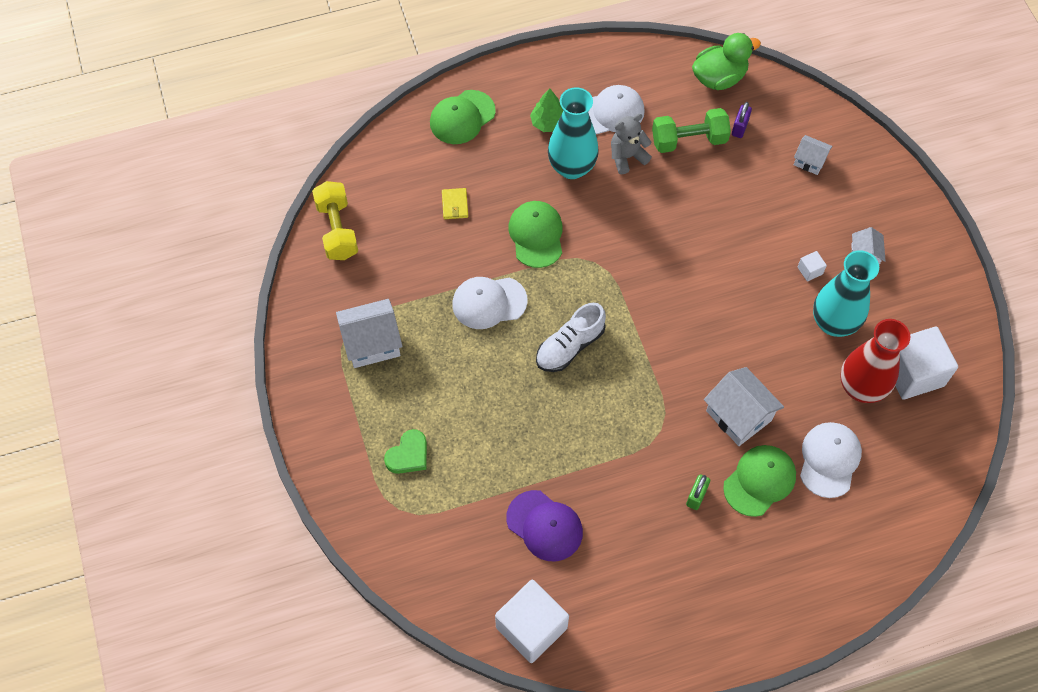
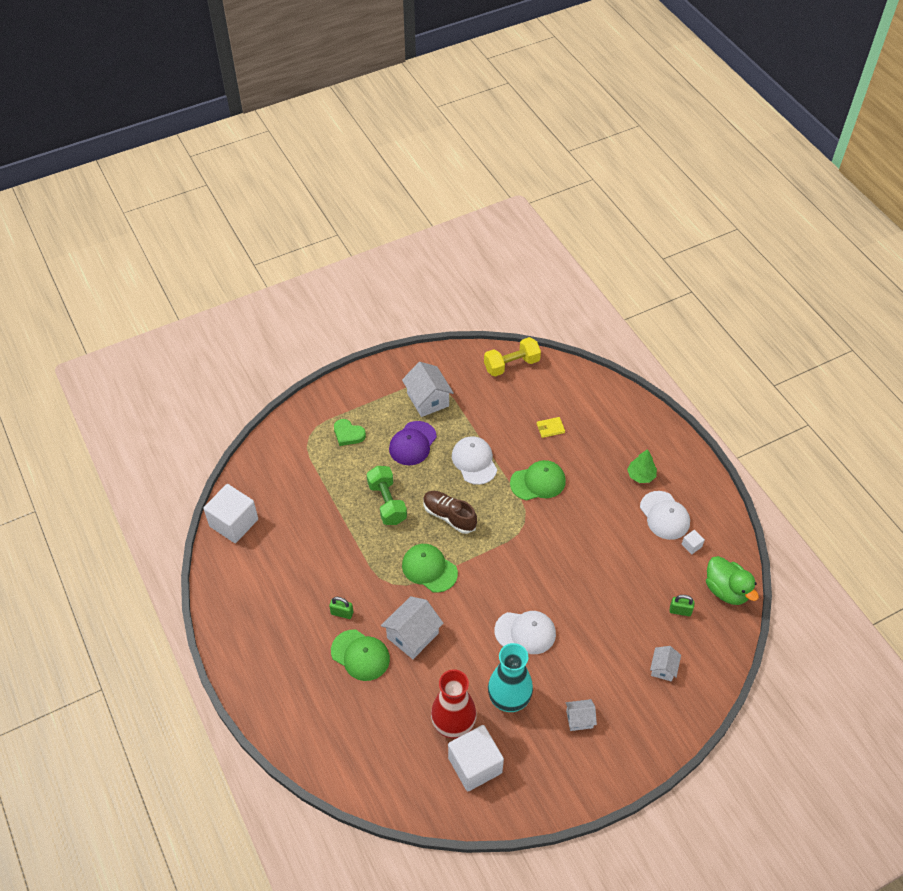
camera: 80 degrees right, 10 degrees down
(462, 117) = (628, 420): green cap -> green cap (429, 569)
(544, 526) = (307, 520): purple cap -> purple cap (412, 443)
(570, 346) = (449, 516): white shoe -> brown shoe
(572, 167) = (604, 496): turquoise vase -> none
(627, 157) = (626, 532): grey teddy bear -> none
(689, 140) = (655, 574): green dumbbell -> green dumbbell (387, 502)
(739, 128) = (680, 611): purple padlock -> green padlock
(810, 270) = (554, 677): white cube -> white cube (691, 545)
(829, 460) = (385, 704): white cap -> white cap (525, 632)

